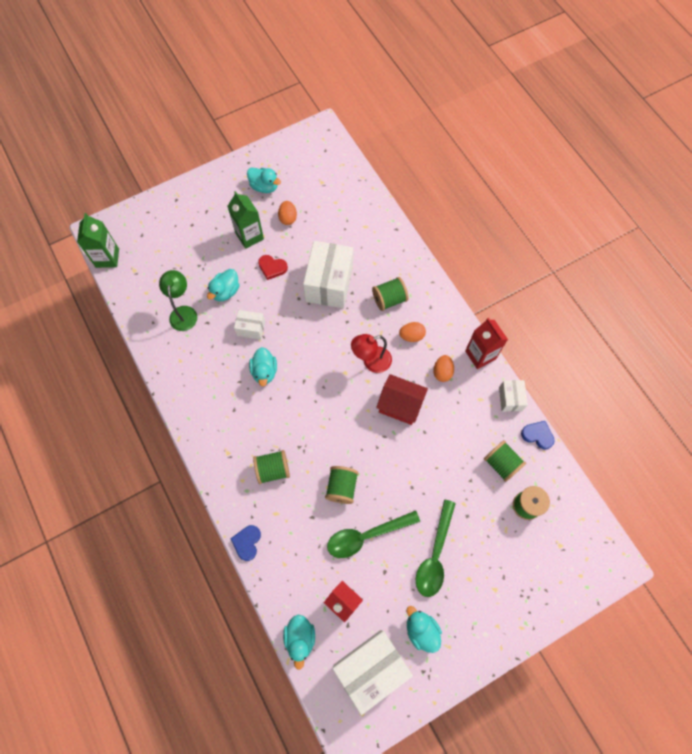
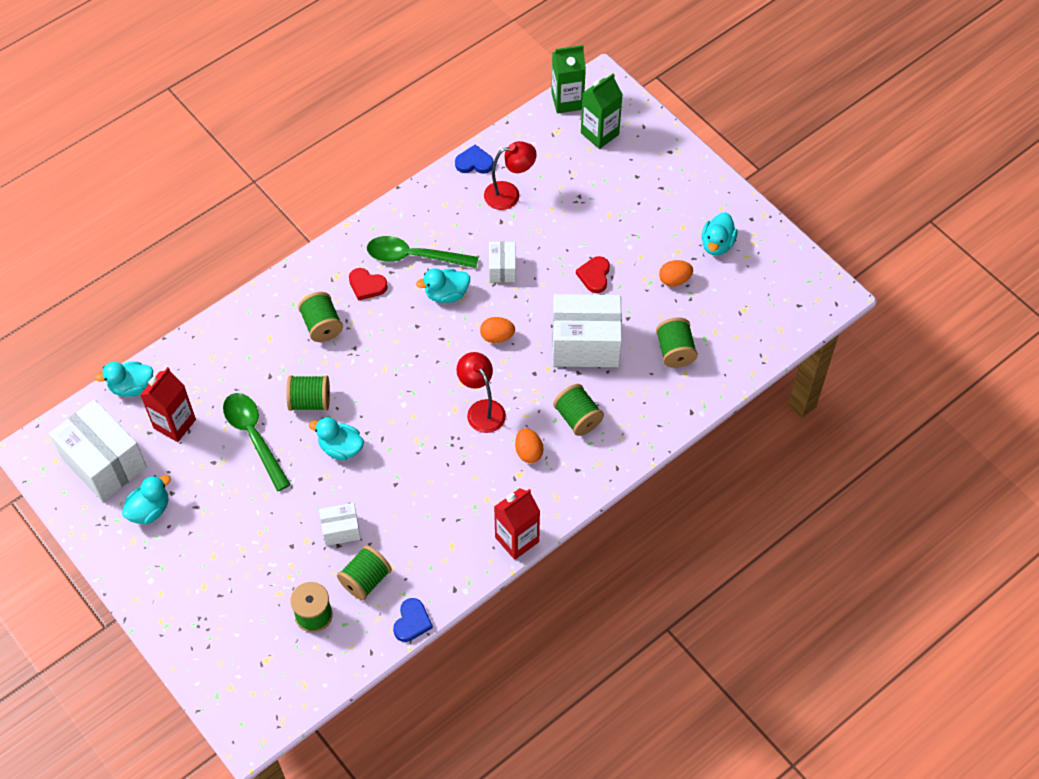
camera: 80 degrees right, 10 degrees down
(183, 312) = (509, 194): green lamp -> red lamp
(225, 291) = (548, 232): turquoise duck -> turquoise duck (340, 448)
(242, 430) = (367, 285): none -> red heart
(247, 542) = (232, 316): blue heart -> blue heart (474, 162)
(249, 236) = (635, 242): green carton -> green carton (599, 134)
(346, 229) = (675, 351): none -> green spool
(400, 405) = (427, 451): red house -> none
(435, 555) = (239, 514): green spoon -> green spoon (414, 257)
(442, 372) = (483, 495): orange egg -> orange egg (497, 337)
(510, 399) = (459, 583): white box -> white box (341, 530)

